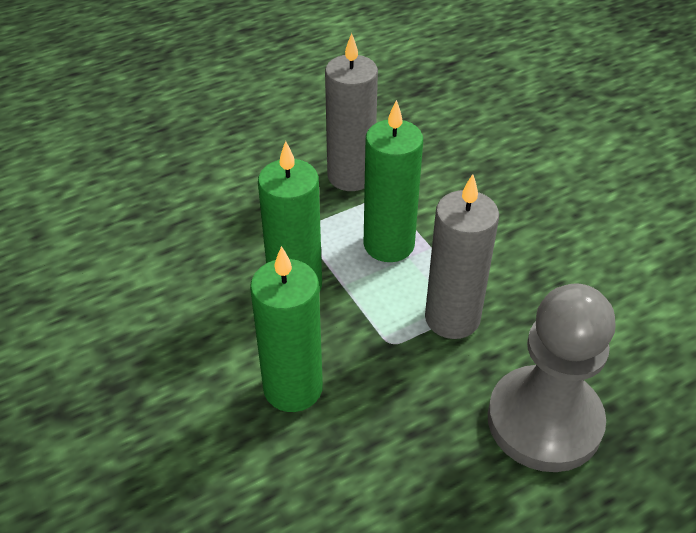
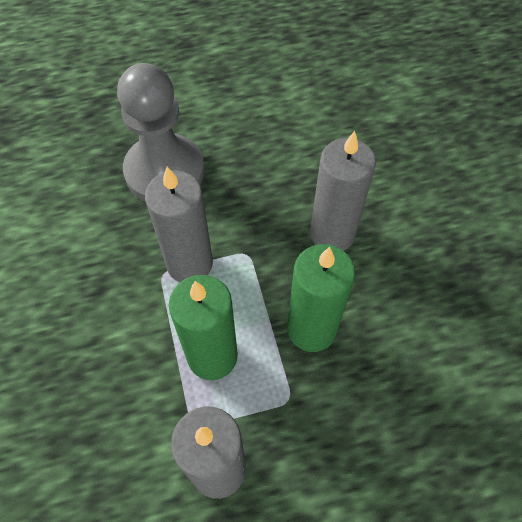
camera: 165 degrees left, 15 degrees up
(293, 388) = (332, 234): green candle -> grey candle

